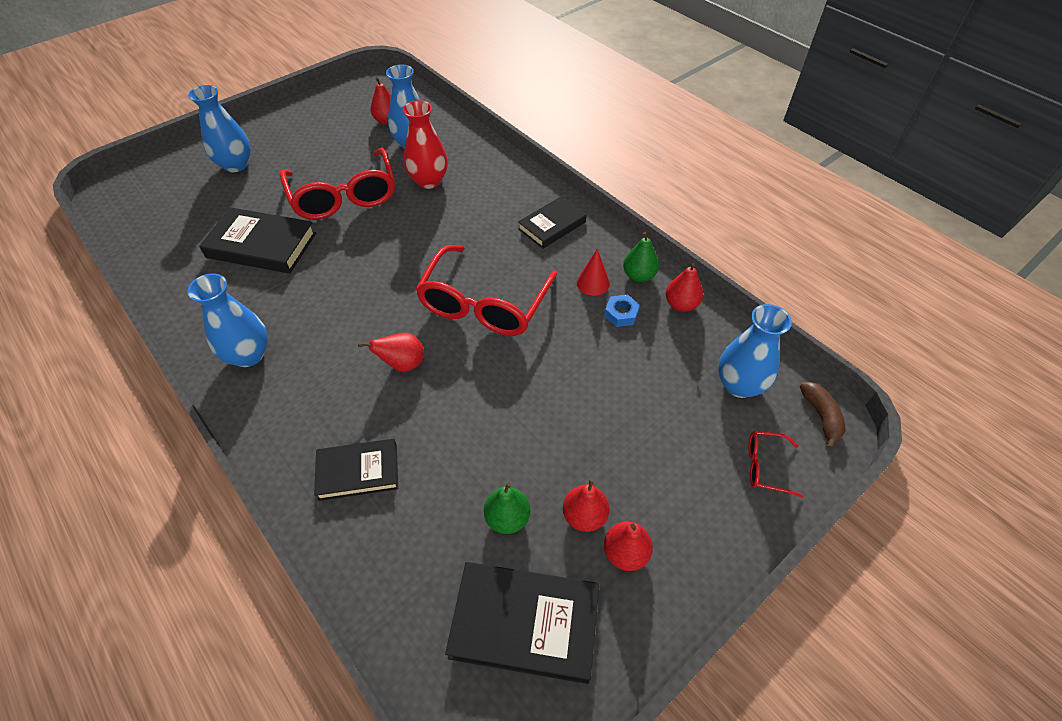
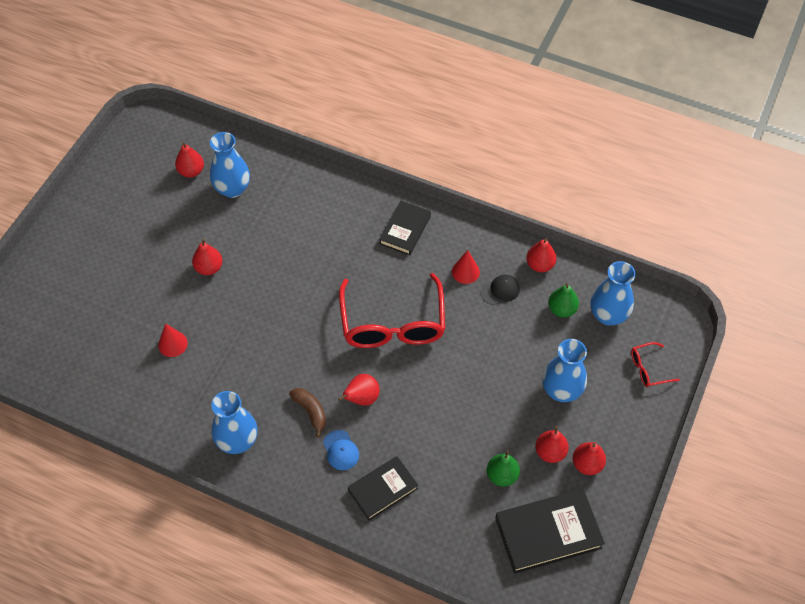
camera: 25 degrees left, 5 degrees up
(236, 165) = (83, 273): blue vase -> blue vase (561, 390)
(262, 245) = (172, 344): black book -> red cone
(343, 408) = (341, 450): none -> blue cap
(344, 196) = (209, 268): red glasses -> red pear
(428, 181) = (274, 224): red vase -> none
(621, 314) = (500, 290): blue nut -> black cap
(638, 275) = (497, 251): green pear -> green pear (561, 309)
(821, 416) = (670, 317): brown banana -> brown banana (311, 412)

